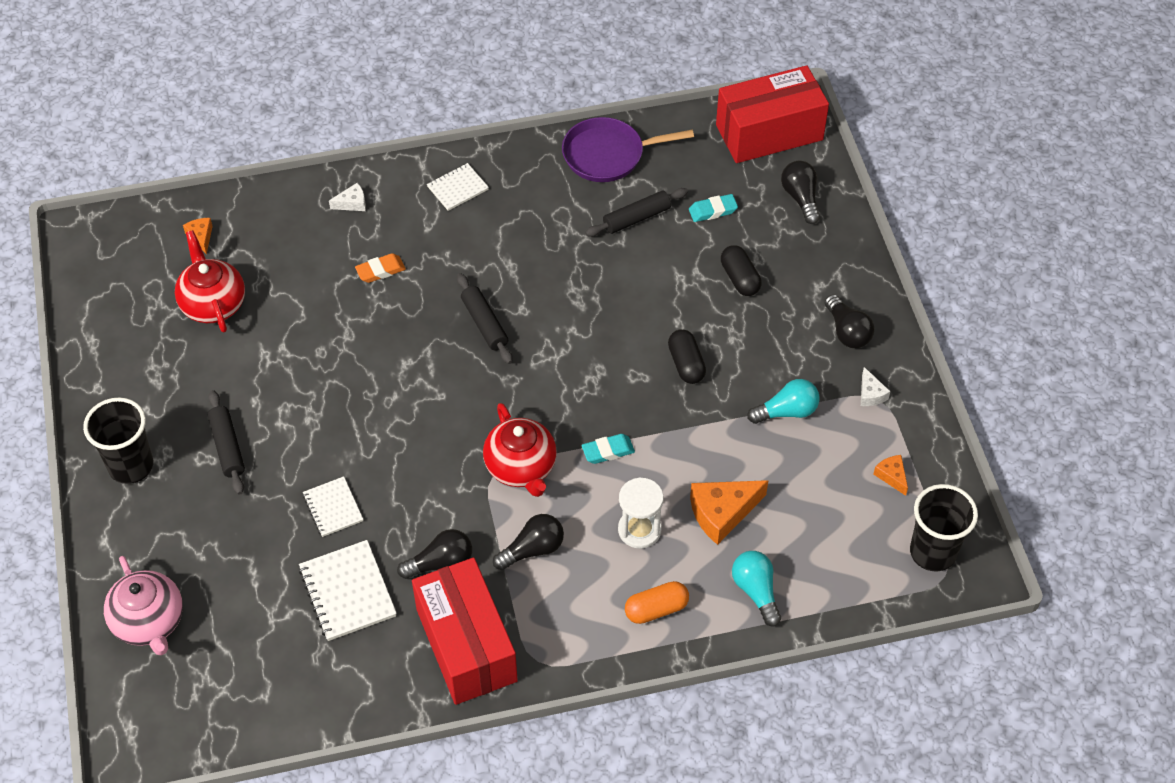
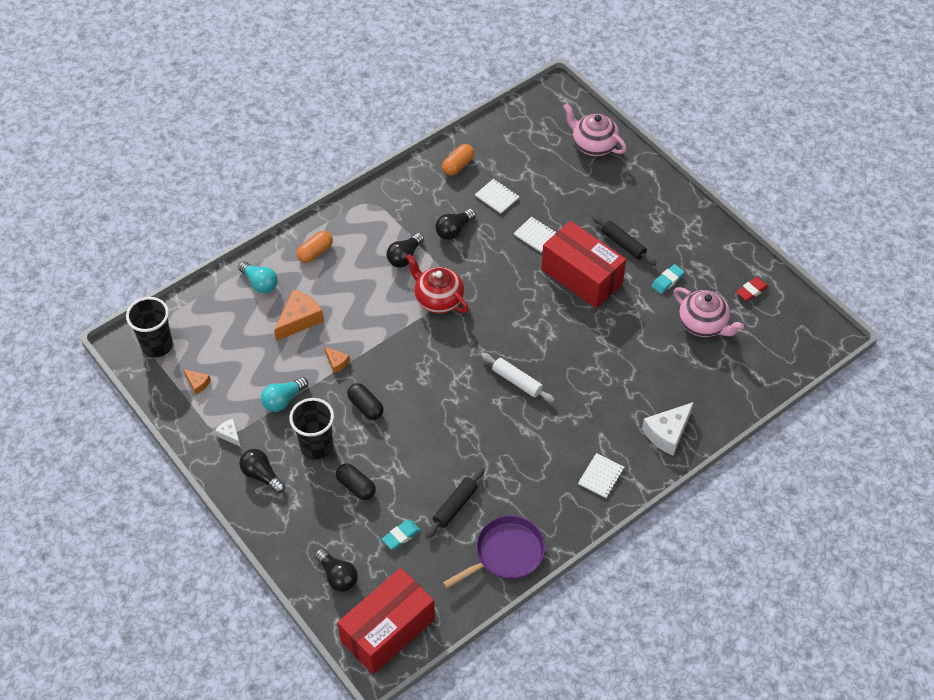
camera: 155 degrees right, 0 degrees up
(120, 321) = (751, 291): none -> red eraser
(131, 466) = (670, 213): black cup -> black cup (316, 446)
(201, 237) = (750, 366): orange cheese -> orange cheese (336, 362)
(213, 304) = (703, 324): red teapot -> pink teapot
(347, 592) = (497, 197): white notebook -> white notebook, size x0.63
(352, 203) = (667, 433): white cheese -> white cheese, size x1.93
(370, 672) = (458, 165): none -> orange capsule
(380, 271) = (611, 391): orange eraser -> none
(466, 645) = (414, 196): red box -> red box (581, 276)
(485, 324) = (517, 381): black rolling pin -> white rolling pin
(608, 451) = (389, 329): turquoise eraser -> turquoise eraser (667, 281)
(639, 530) = (346, 291): white hourglass -> none

